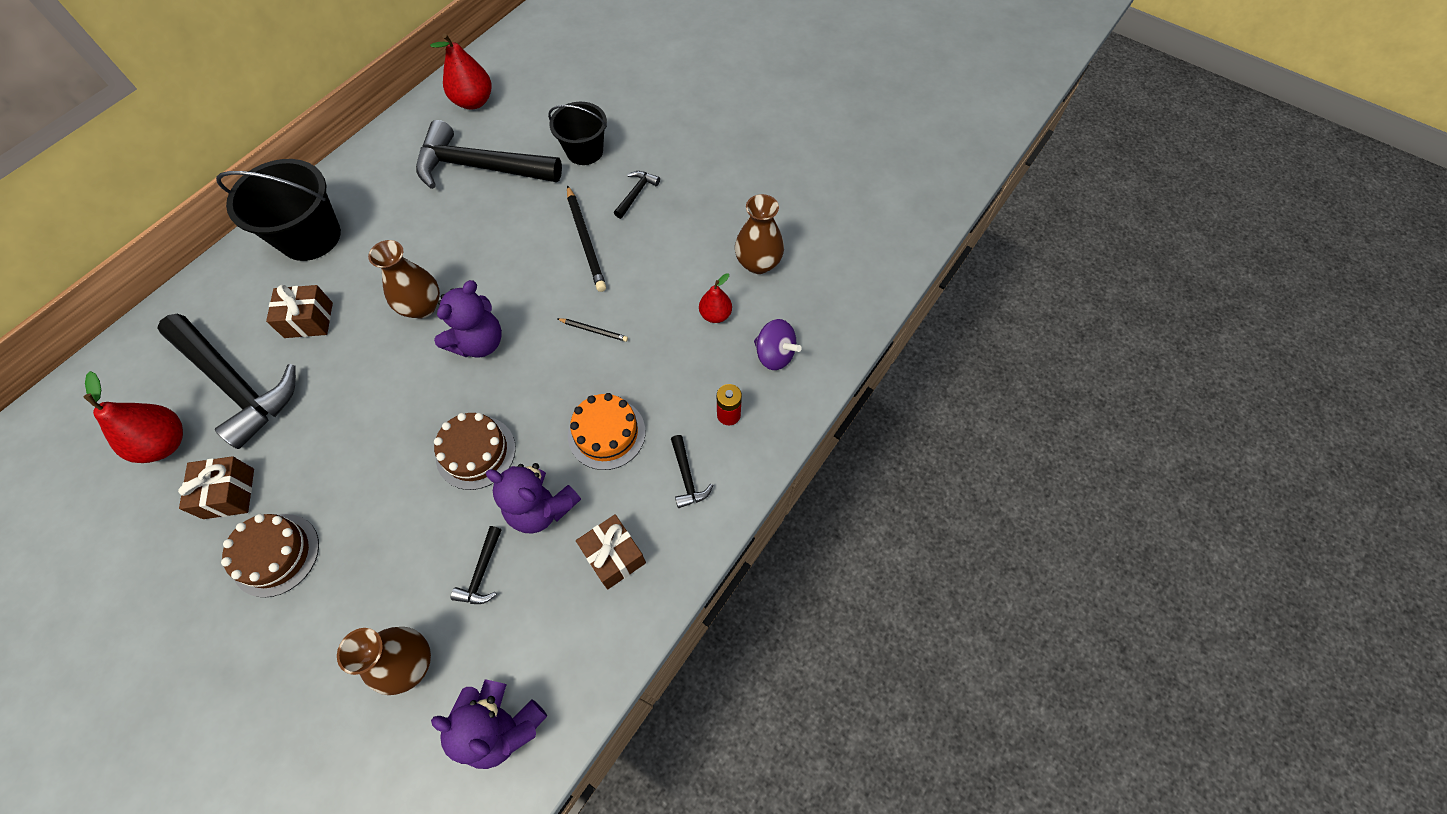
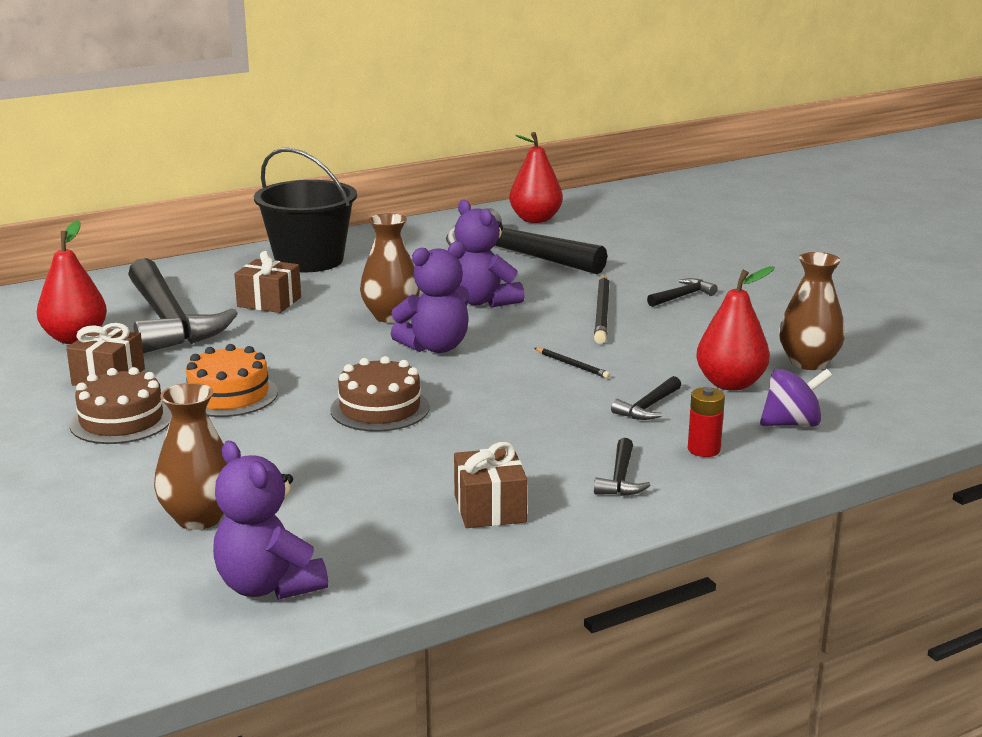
camera: 25 degrees right, 40 degrees down
(482, 572) = (326, 482): black hammer -> black hammer (648, 407)
(541, 508) = (427, 458): purple teddy bear -> purple teddy bear (483, 301)
(584, 151) = (639, 263): black bucket -> none
(606, 433) = (540, 429): orange cake -> orange cake (229, 395)
(715, 315) = (730, 384): red pear -> red pear, size x1.64
(774, 355) = (792, 423): purple spinning top -> purple spinning top turned 75 degrees counterclockwise

